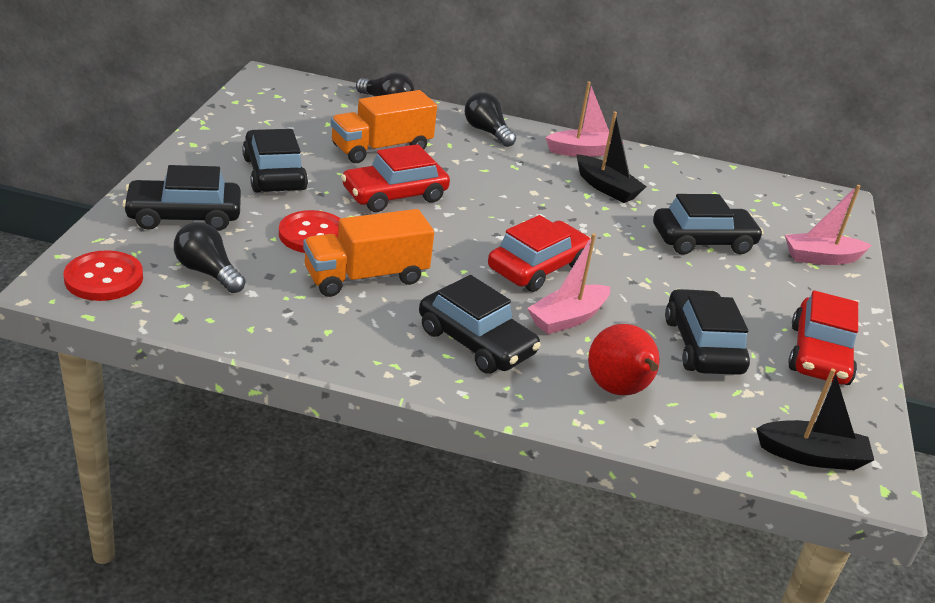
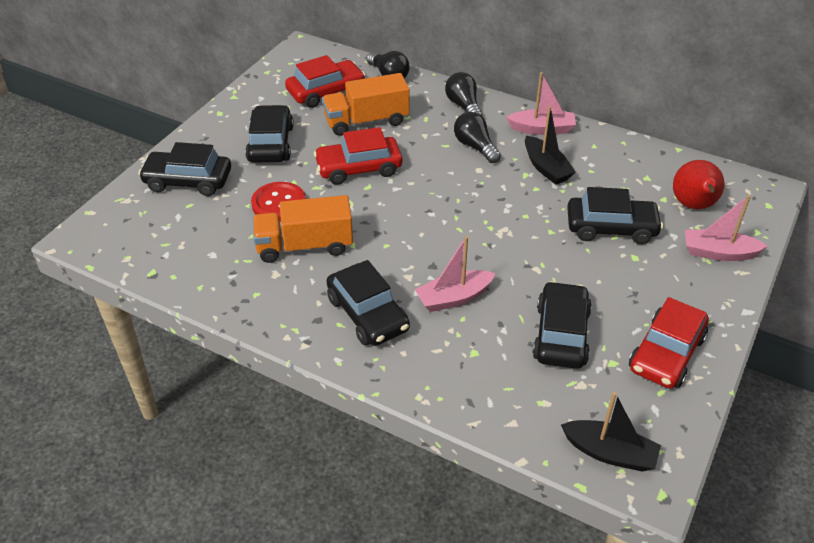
camera: 20 degrees right, 10 degrees up
(104, 278) = (111, 234): red button -> none
(208, 272) = (187, 234): black light bulb -> black light bulb (475, 146)
(538, 267) = (450, 246): red car -> red car (326, 92)
(619, 390) = (467, 371): red pear -> red pear (693, 206)

